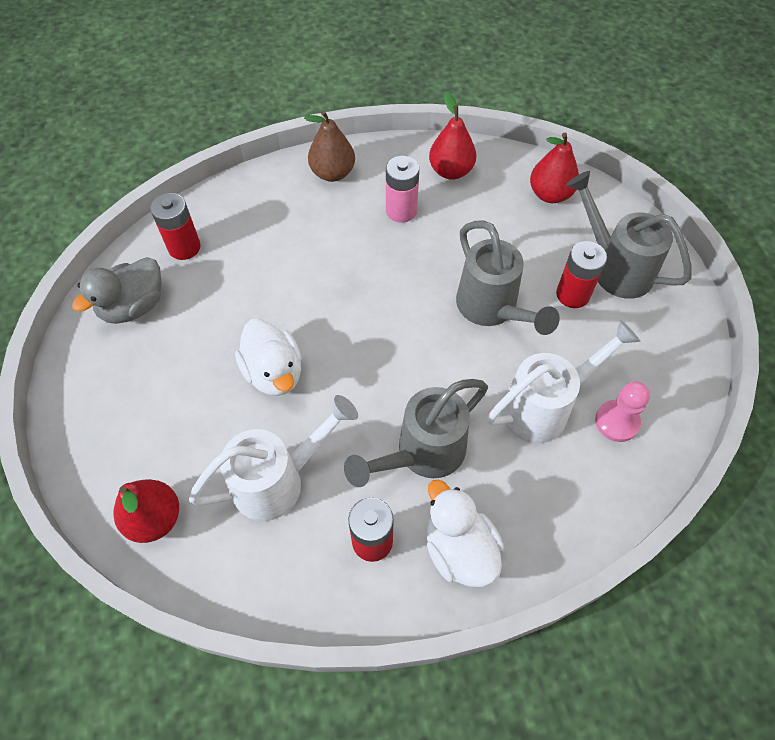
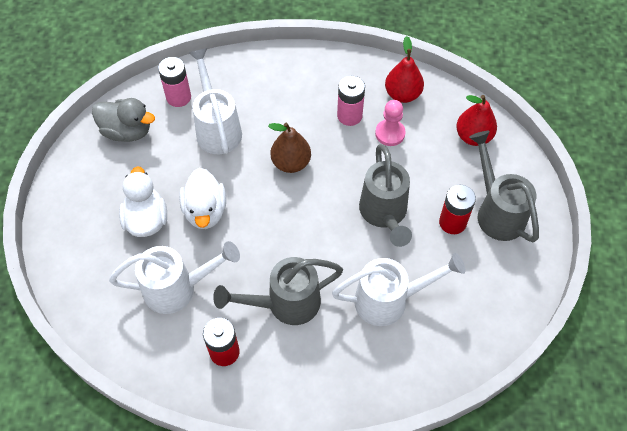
camera: 20 degrees right, 0 degrees up
(133, 306) = (127, 131): grey duck -> grey duck turned 135 degrees counterclockwise
(154, 519) = (87, 286): red pear -> none
(184, 247) = (178, 97): red battery -> pink battery
(248, 270) = (217, 128): none -> white watering can
(332, 173) = (310, 70): brown pear -> brown pear (291, 163)
(459, 549) = (282, 378): white duck -> white duck (146, 219)
(617, 422) = (439, 329): pink pawn -> pink pawn (390, 133)

